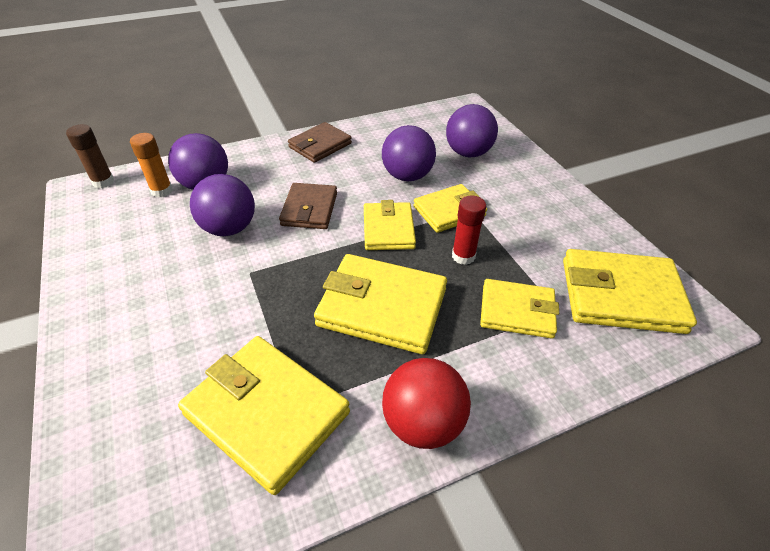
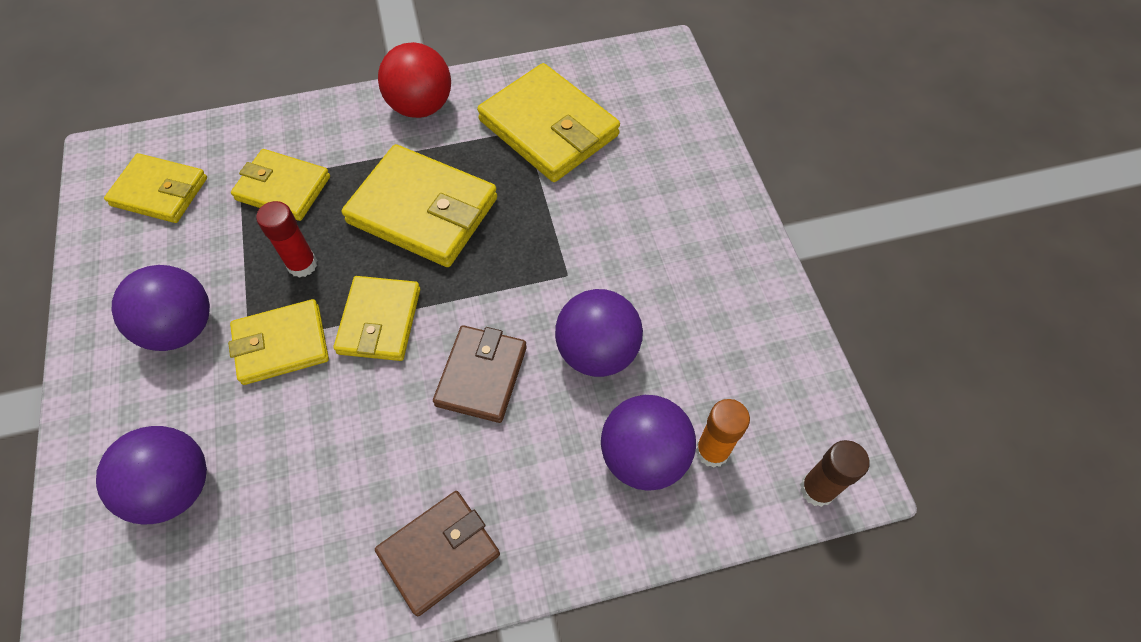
camera: 170 degrees left, 15 degrees up
(407, 176) = (310, 435): purple ball -> purple ball (181, 327)
(620, 295) = (160, 192): yellow wallet -> yellow wallet, size x0.64

